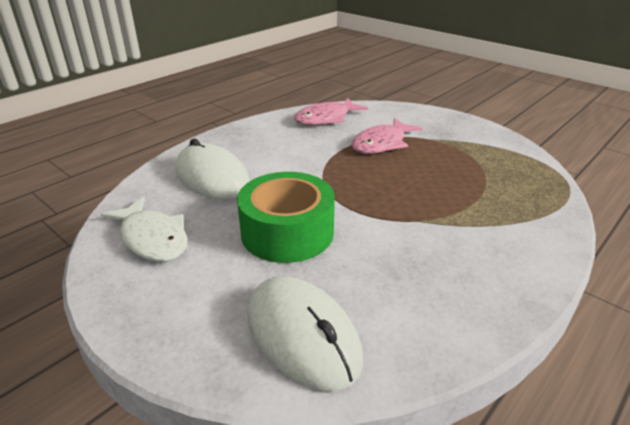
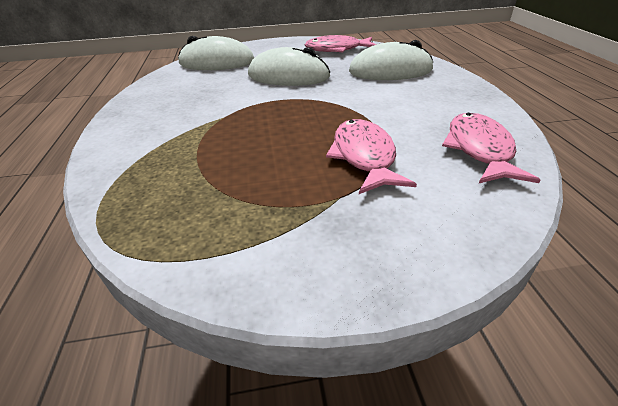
camera: 130 degrees right, 5 degrees up
(152, 238) = (337, 49): white fish -> pink fish
(287, 232) = (288, 76): green tape -> white mouse

